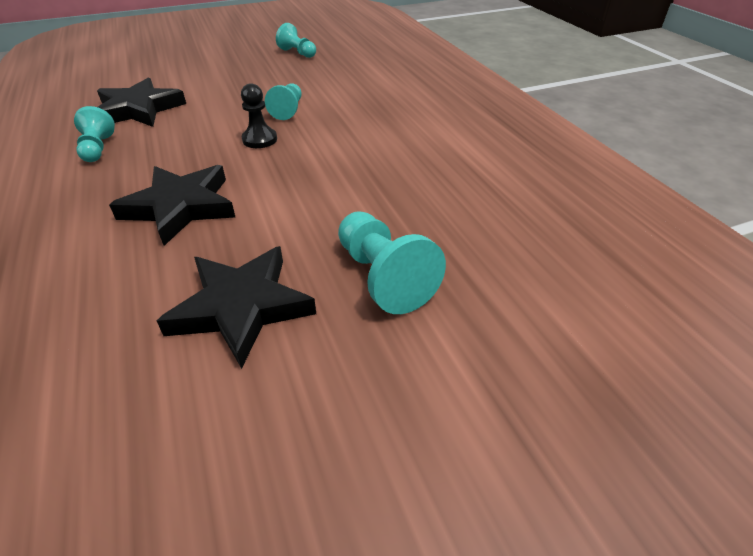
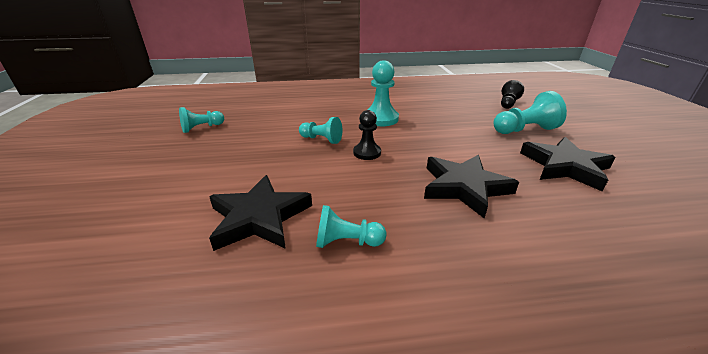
camera: 75 degrees left, 10 degrees down
(367, 138) = (381, 119): none -> turquoise pawn
(527, 268) = (508, 103): none -> black pawn

